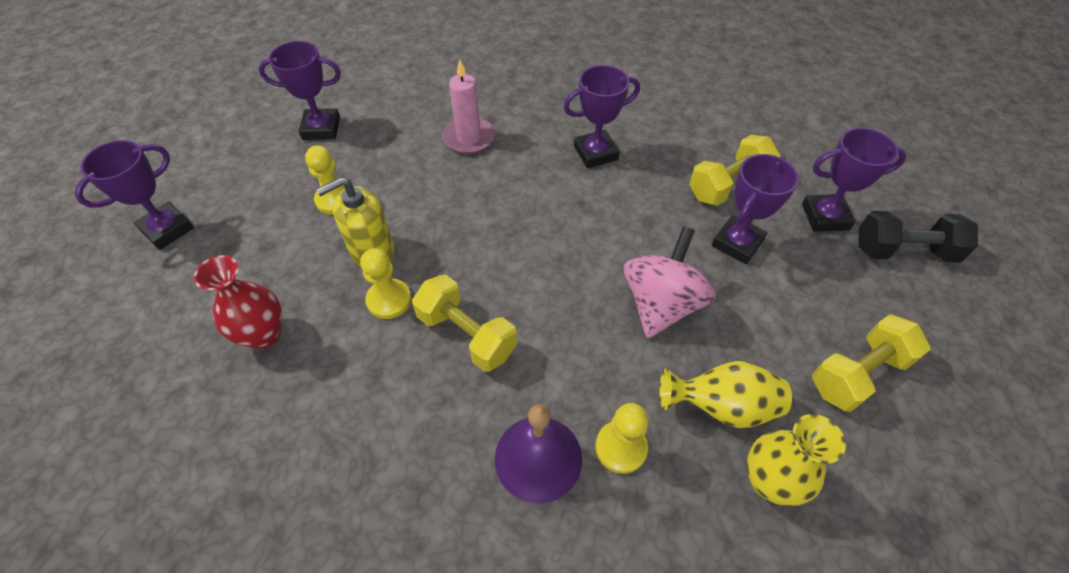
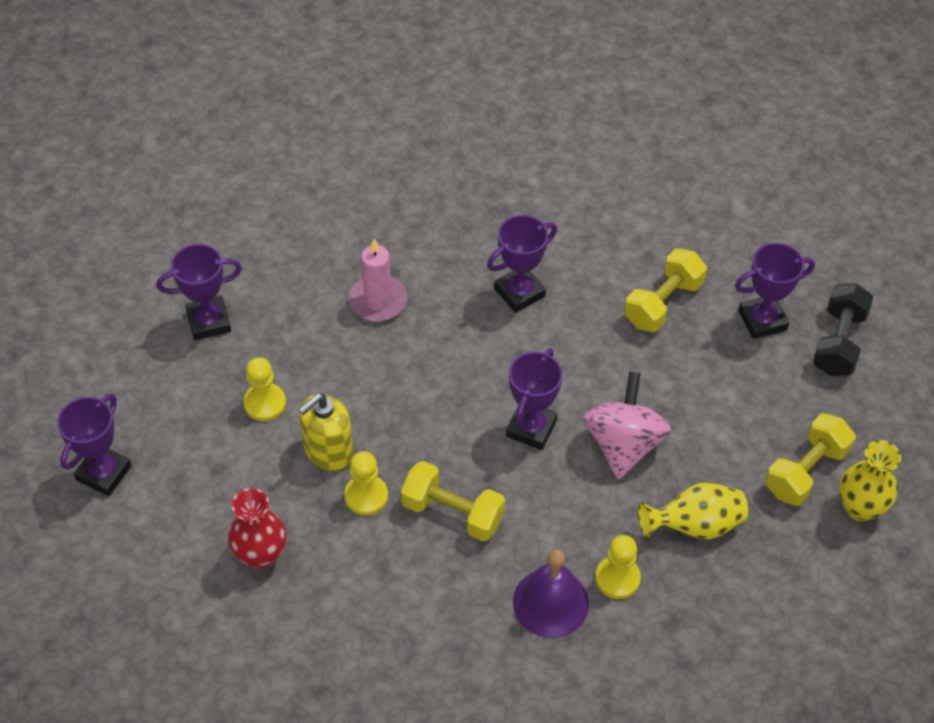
camera: 15 degrees left, 0 degrees up
(737, 243) = (682, 367): purple trophy -> purple trophy (531, 428)
(769, 481) = (743, 577): yellow vase -> yellow vase (860, 507)
(903, 251) = (838, 342): black dumbbell -> black dumbbell turned 60 degrees counterclockwise

